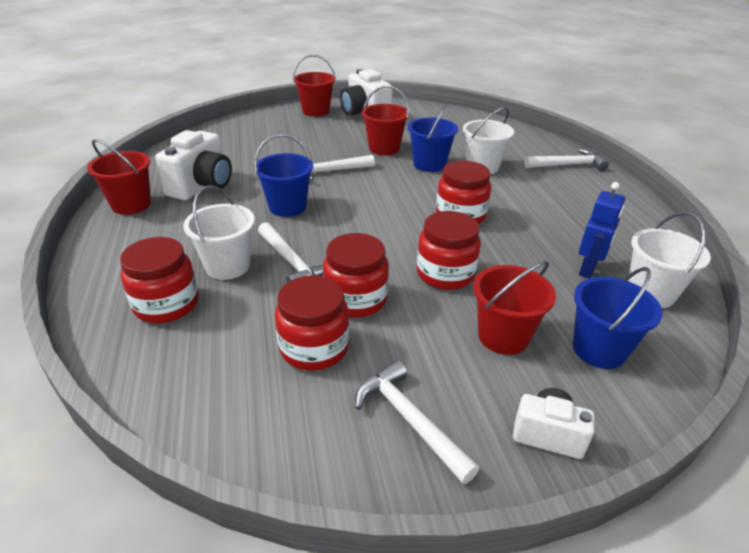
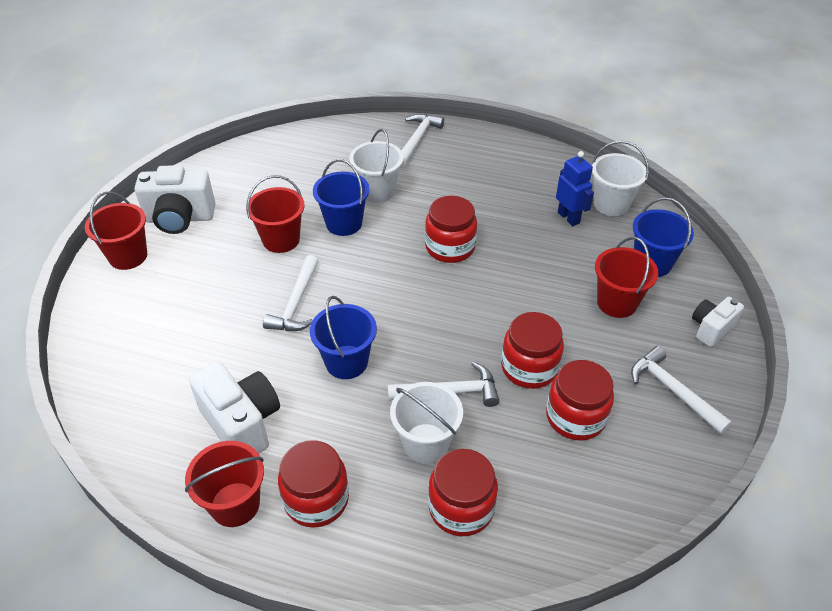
camera: 60 degrees left, 10 degrees up
(409, 420) = (673, 391): white hammer -> white hammer turned 60 degrees clockwise
(445, 273) = (527, 298): red jar -> red jar (316, 499)

